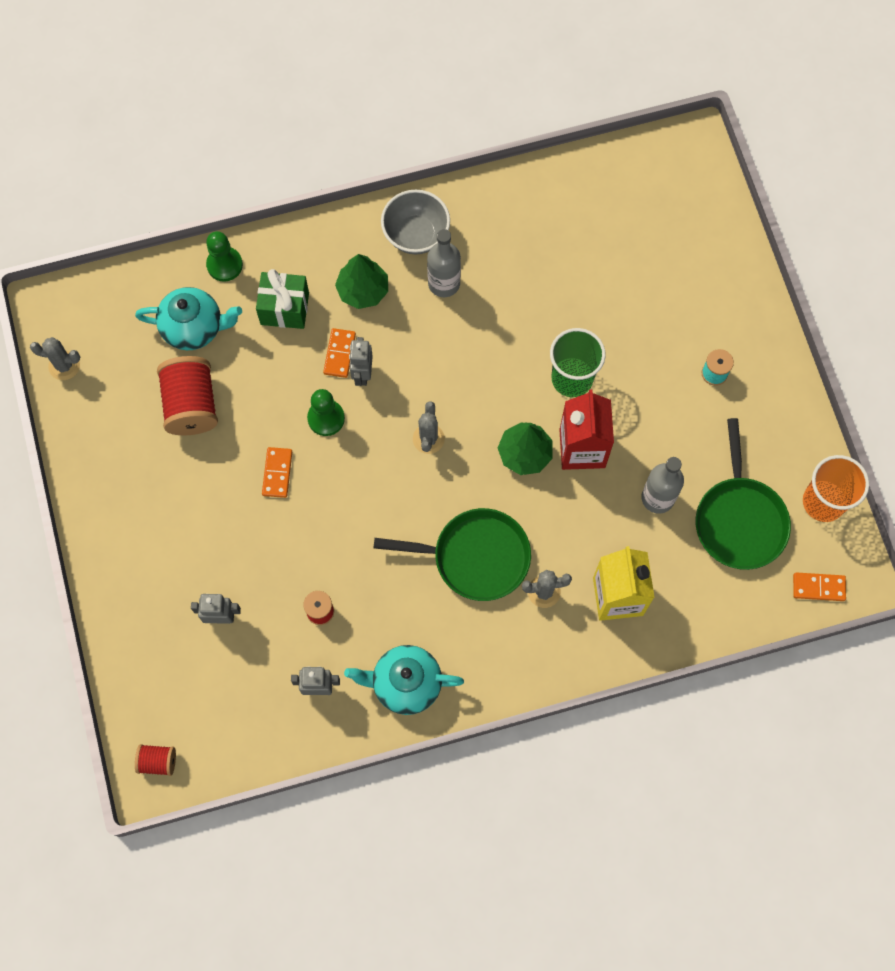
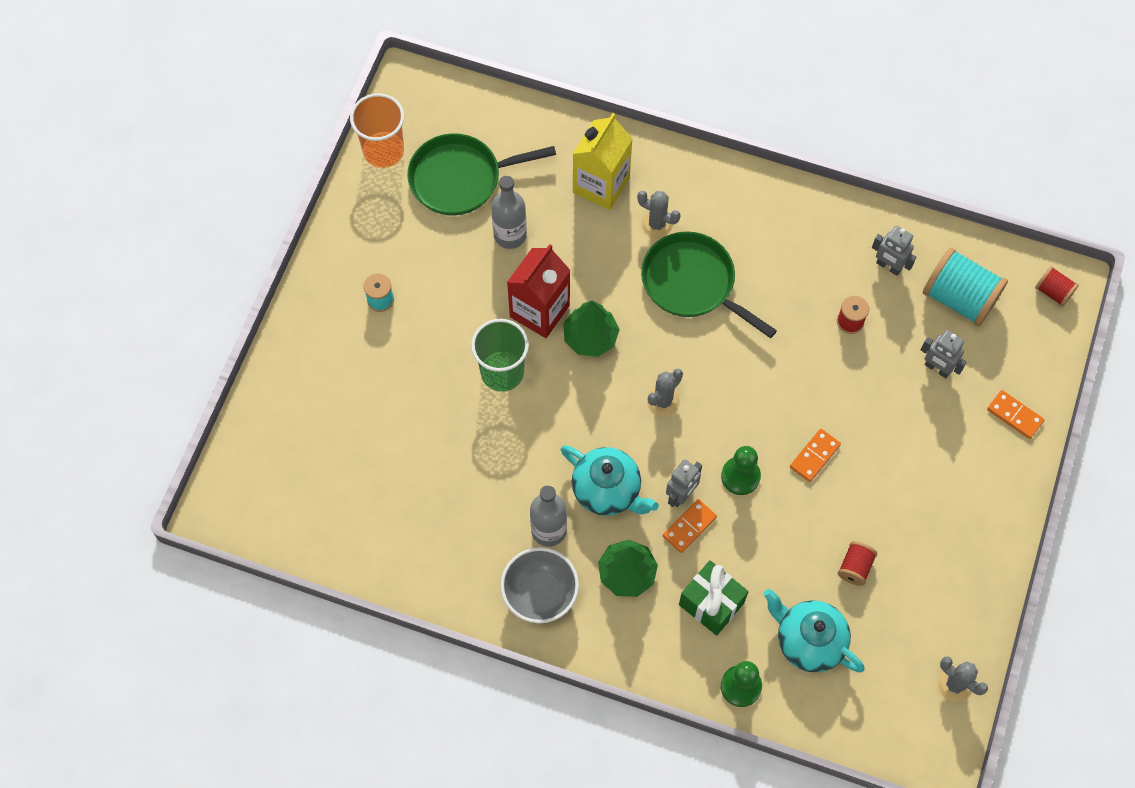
camera: 145 degrees left, 5 degrees down
(191, 405) = (855, 567): red spool -> red spool, size x0.51
(239, 698) = (959, 298): none -> turquoise spool
(405, 684) = (816, 227): turquoise teapot -> turquoise teapot (607, 490)
(739, 520) = (460, 178): green pan -> green pan turned 135 degrees counterclockwise
(818, 587) = (442, 97): orange domino -> orange domino (1015, 415)

